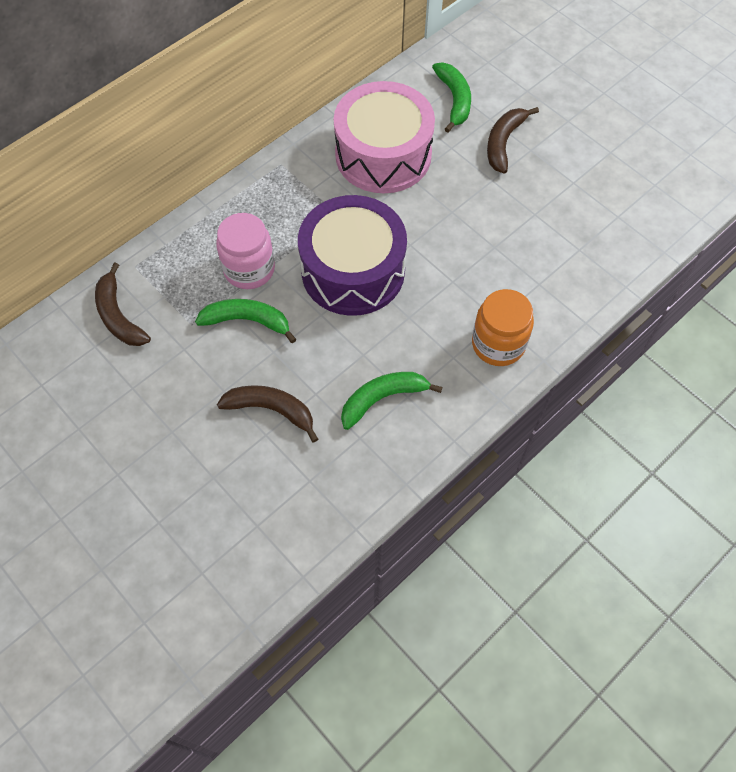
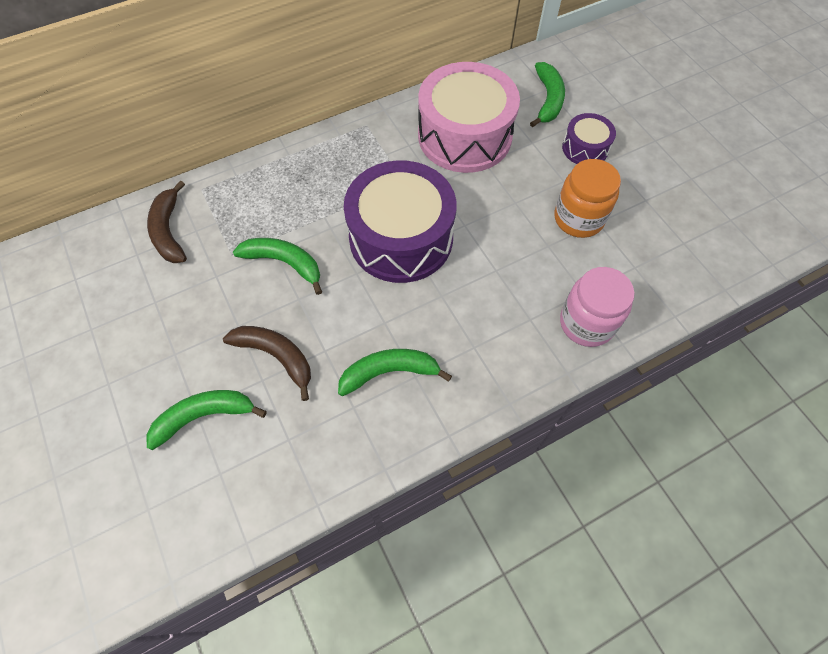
camera: 15 degrees right, 0 degrees up
(223, 480) = (204, 416): none -> green banana
(249, 269) = (303, 215): pink jar -> pink jar (586, 323)
(498, 344) = (524, 344): orange jar -> orange jar (578, 218)
(503, 143) = (585, 148): brown banana -> purple drum

